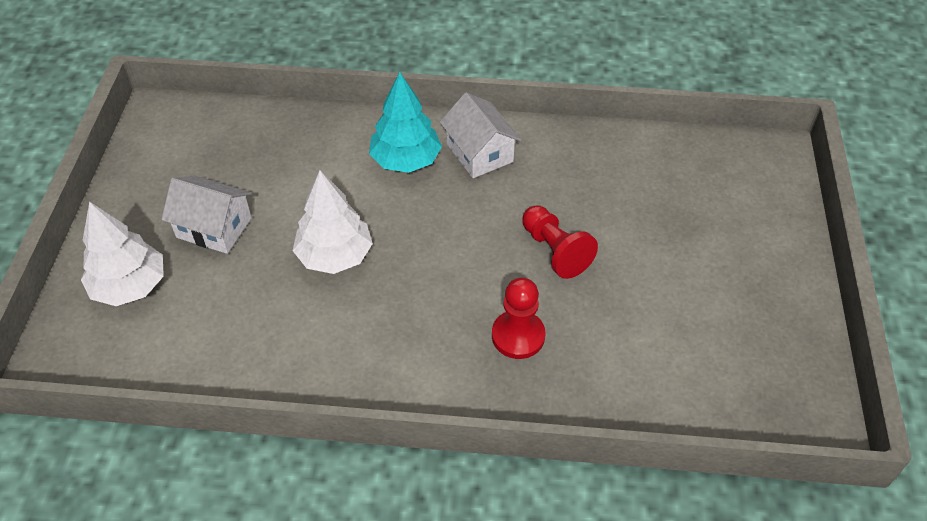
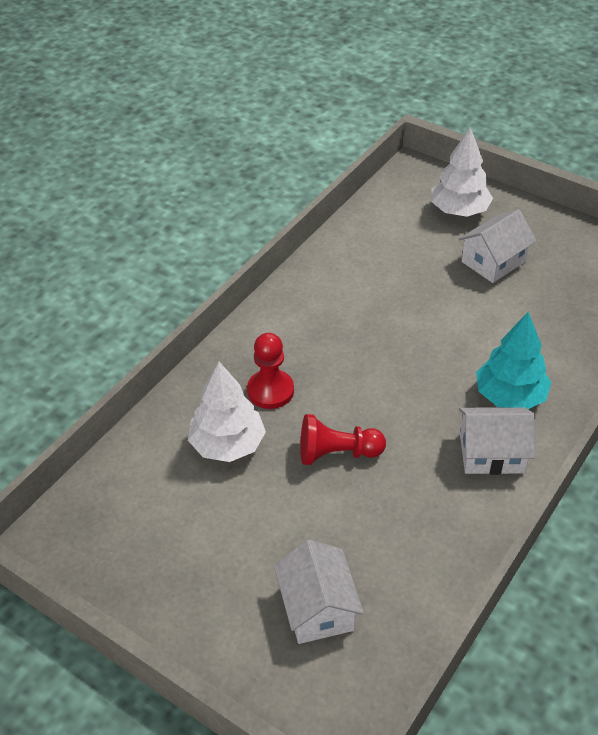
camera: 120 degrees right, 5 degrees down
(335, 256) = (422, 316): white tree -> white tree (227, 445)
(706, 202) = (317, 608): none -> white house

